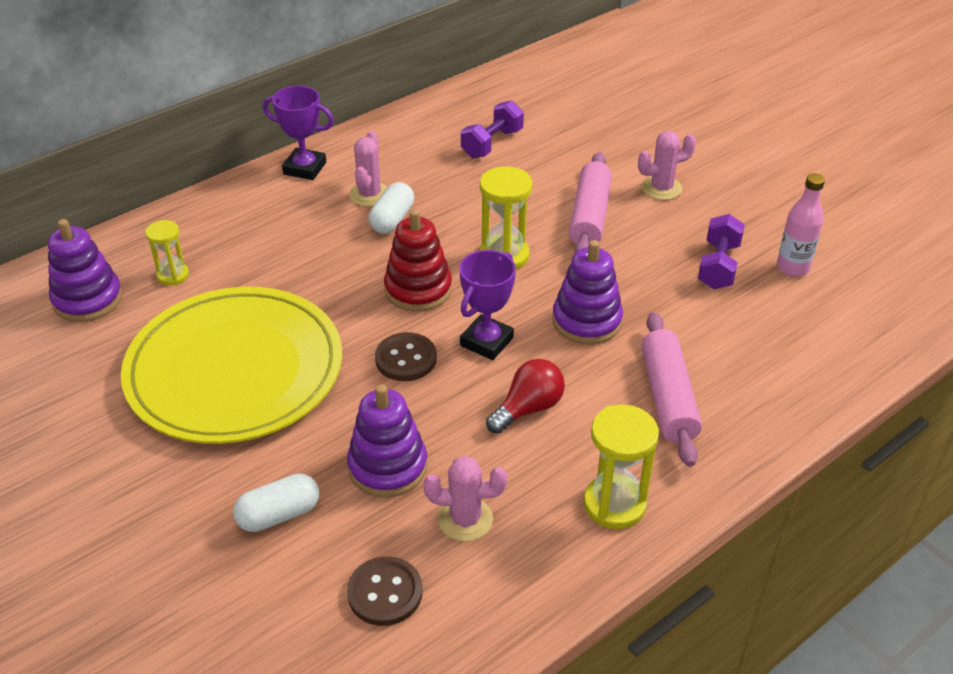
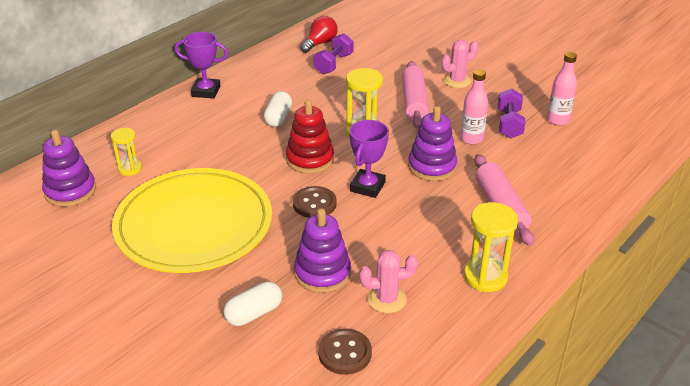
camera: 10 degrees left, 5 degrees down
(369, 194) = (257, 103): pink cactus -> none
(528, 408) = (409, 225): red light bulb -> red light bulb (320, 43)
(656, 284) = (471, 139): none -> pink bottle

